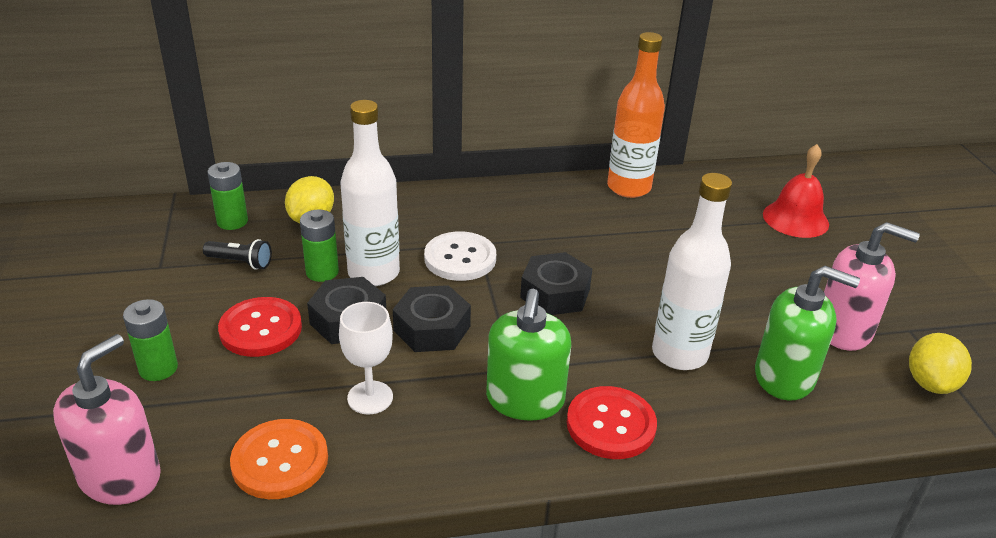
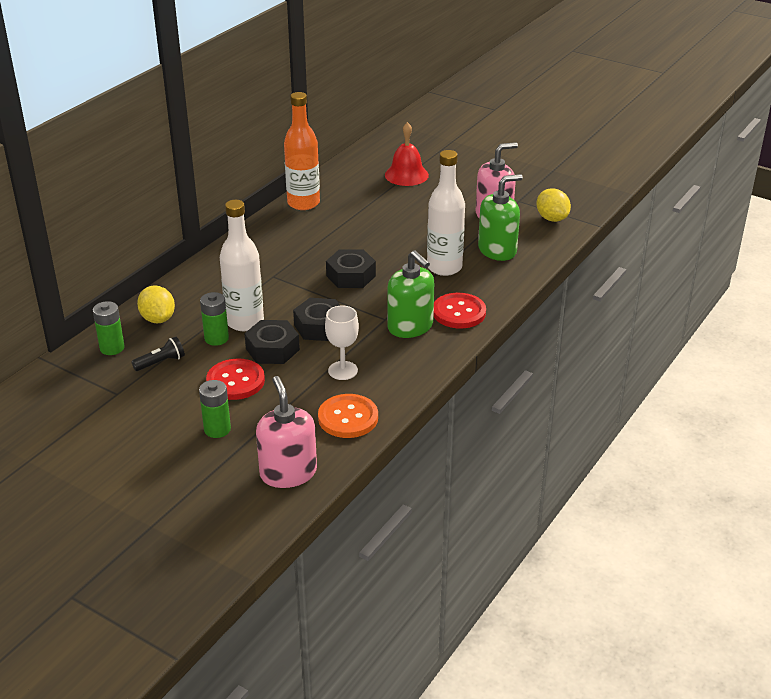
camera: 45 degrees left, 0 degrees up
(460, 258) = (277, 288): white button -> none

